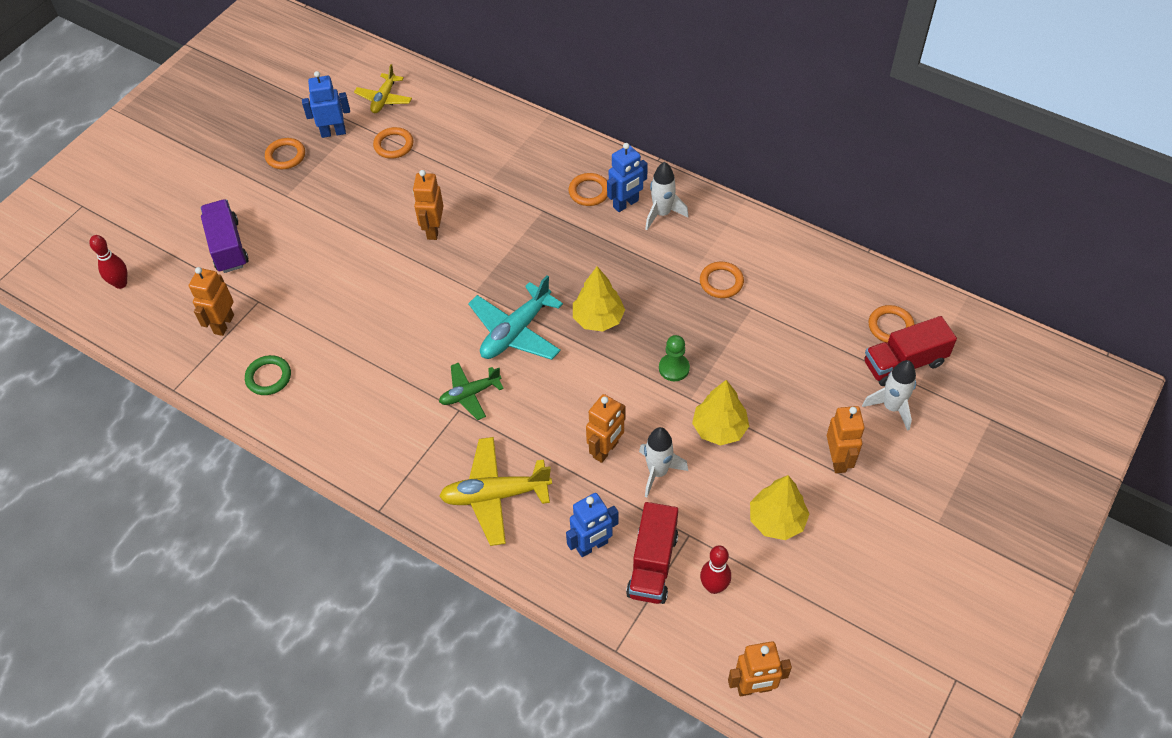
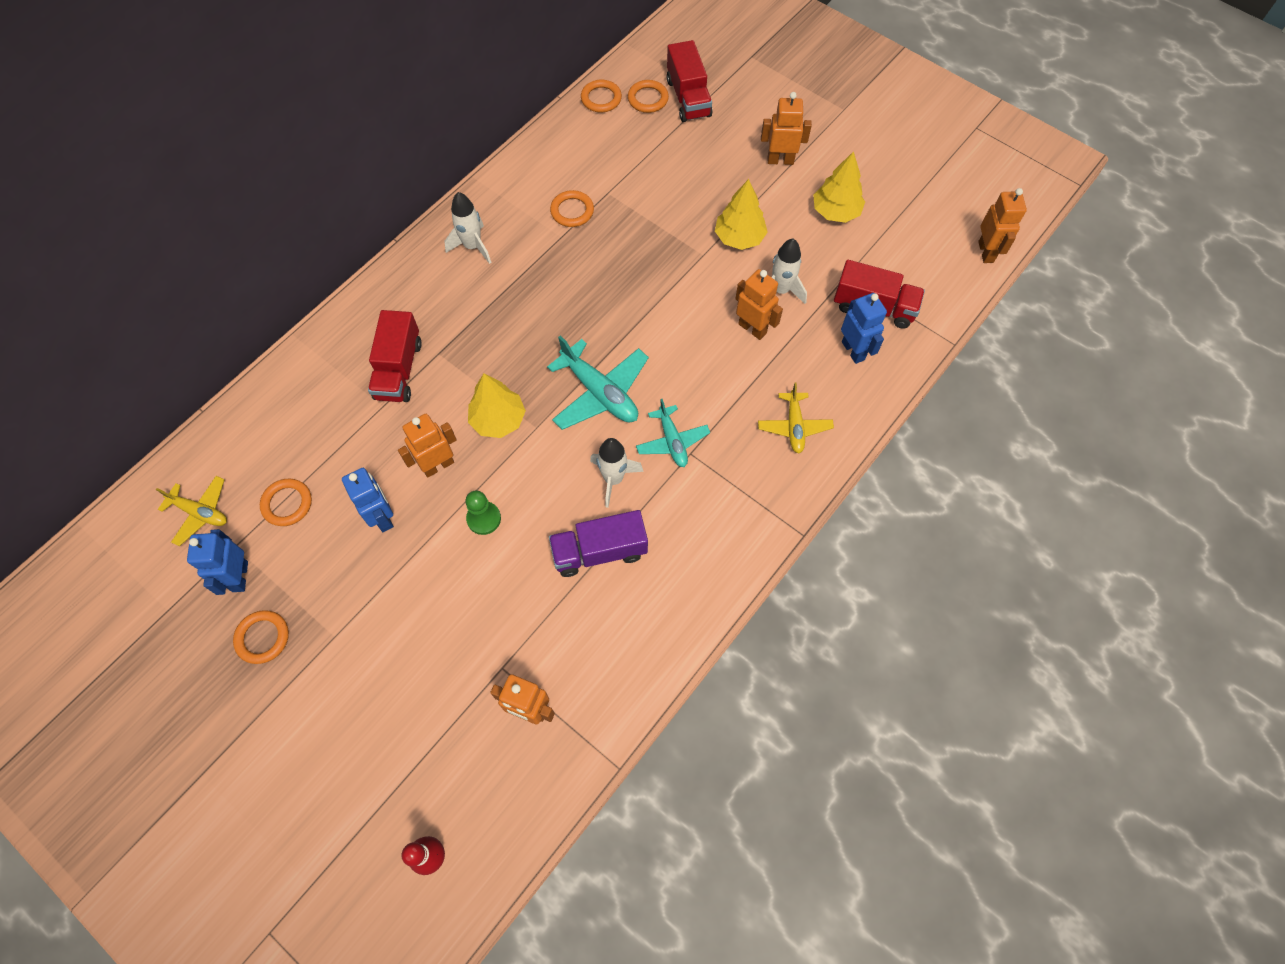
camera: 85 degrees left, 10 degrees up
(228, 246) = (403, 710): purple truck -> purple truck (599, 551)
(268, 377) = (618, 652): green ring -> none
(433, 230) = (438, 465): orange robot -> orange robot turned 135 degrees clockwise
(470, 394) = (672, 441): green plane -> turquoise plane
(495, 495) = (794, 426): yellow plane -> yellow plane, size x0.63
(522, 187) = (399, 369): none -> red truck
(589, 192) = (424, 307): orange ring -> orange ring (601, 99)
(598, 319) = (597, 318): yellow tree -> yellow tree (498, 420)
(626, 204) = (450, 276): blue robot -> blue robot (382, 517)
(674, 368) = (667, 263): green pawn -> green pawn (484, 518)
(714, 587) = (896, 265): red bowling pin -> none
(891, 407) = (732, 115): white rocket -> white rocket (613, 479)

